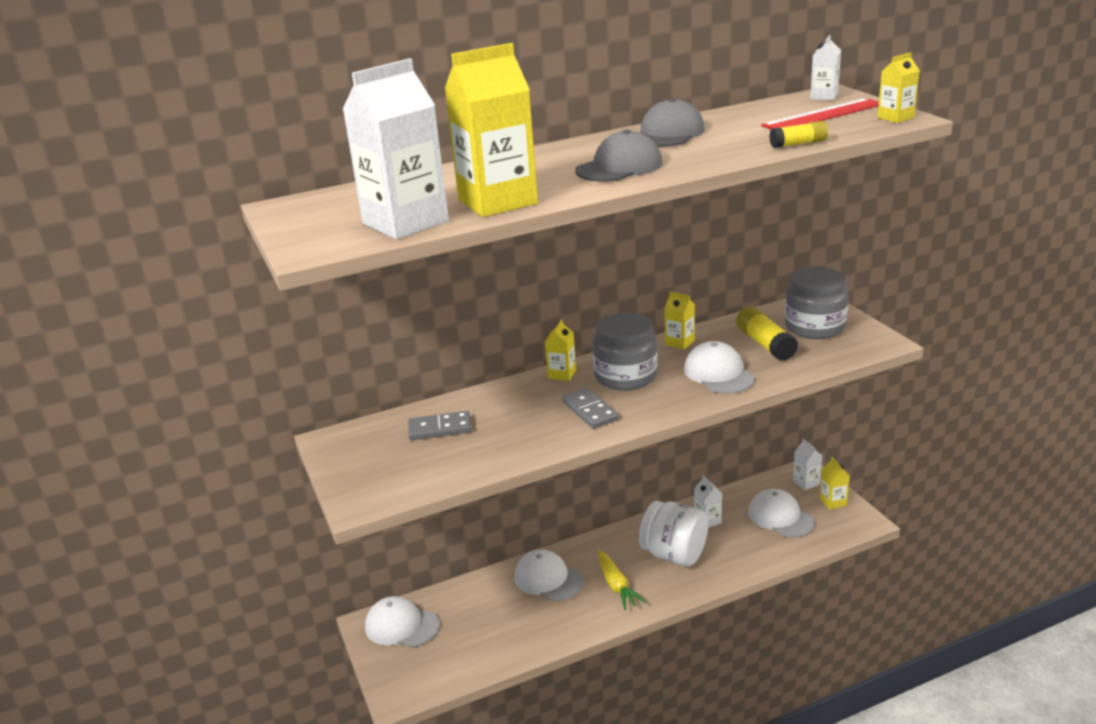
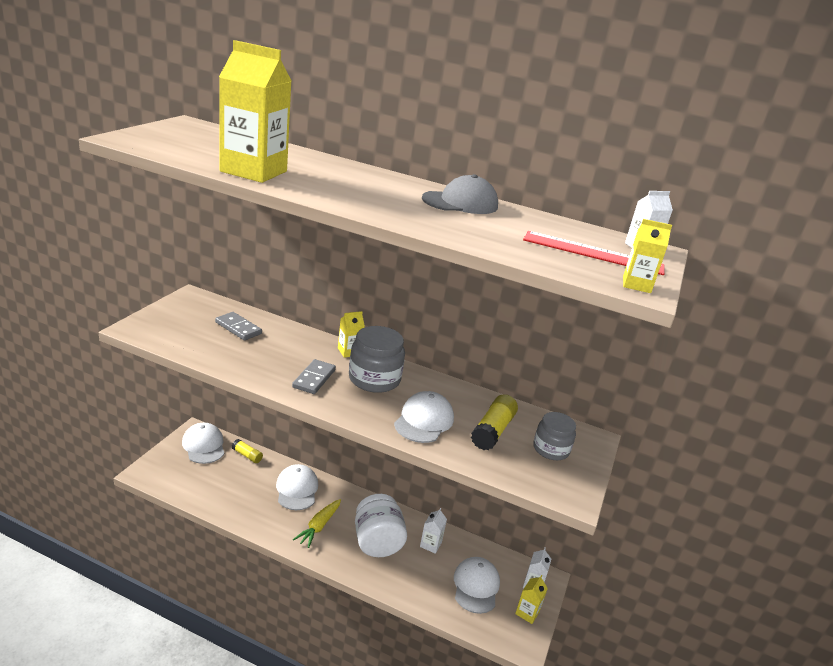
camera: 40 degrees right, 0 degrees up
(405, 222) = (190, 154): white carton -> none
(619, 167) = (365, 196): grey cap -> none
(679, 342) = (447, 388): yellow carton -> none
(798, 144) = (505, 252): yellow glue stick -> yellow glue stick (247, 455)
(814, 327) = (551, 449): grey jar -> grey jar, size x0.65

